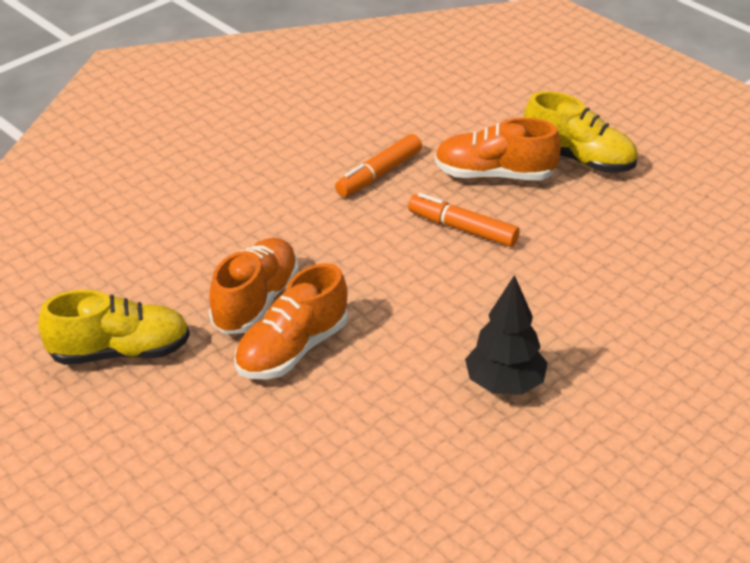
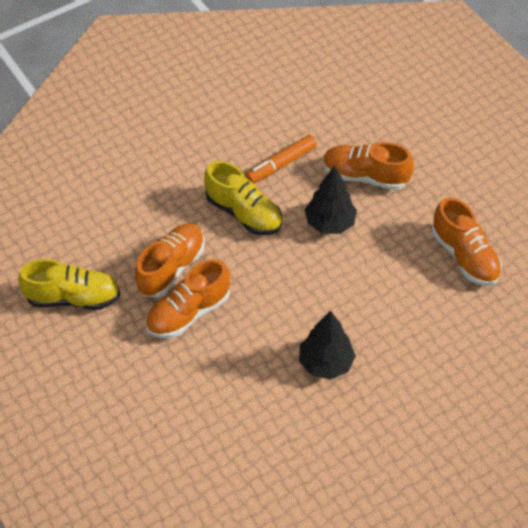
camera: 10 degrees right, 15 degrees up
(462, 228) = (329, 223): orange marker -> black tree
(578, 159) = (431, 169): yellow shoe -> yellow shoe (243, 213)
(654, 244) = (464, 256): none -> orange shoe

